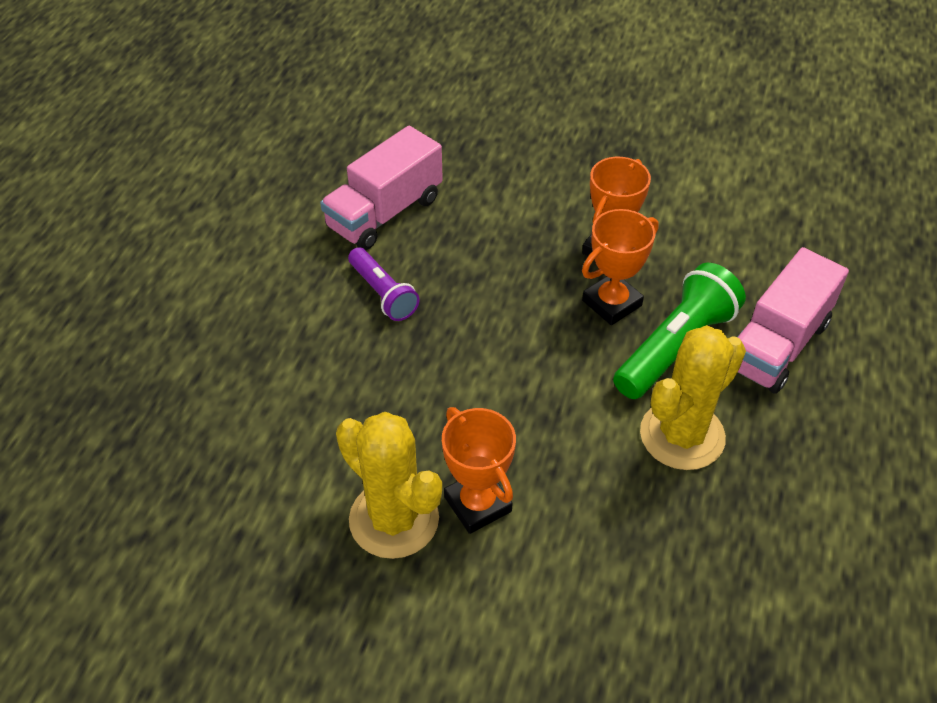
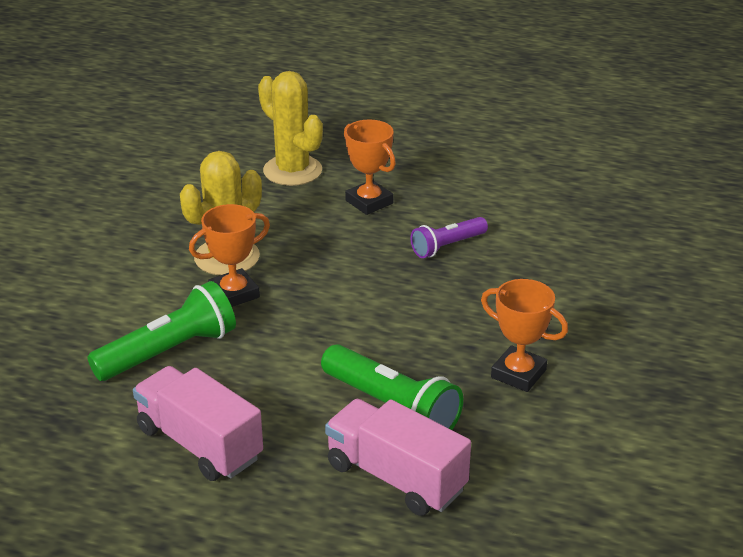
camera: 90 degrees right, 15 degrees down
(384, 213) = (546, 244): pink truck -> pink truck (199, 444)
(604, 567) = (169, 352): none -> green flashlight
(611, 303) = (445, 371): orange trophy -> orange trophy (369, 202)
(682, 435) = (289, 403): yellow cactus -> yellow cactus (292, 171)

